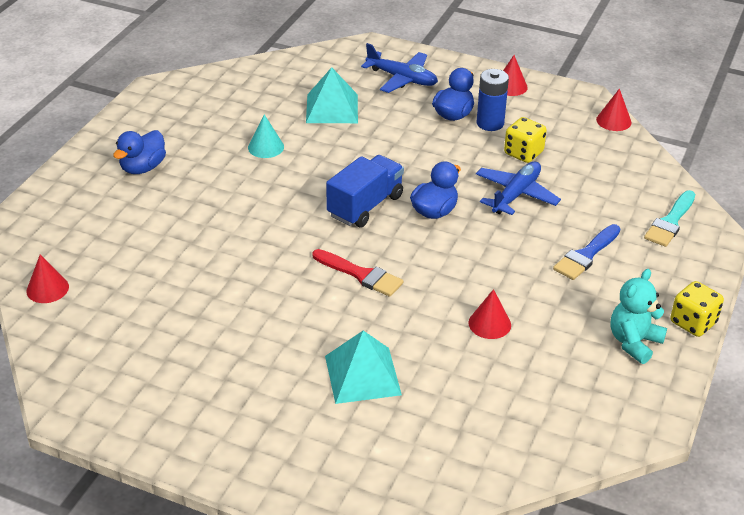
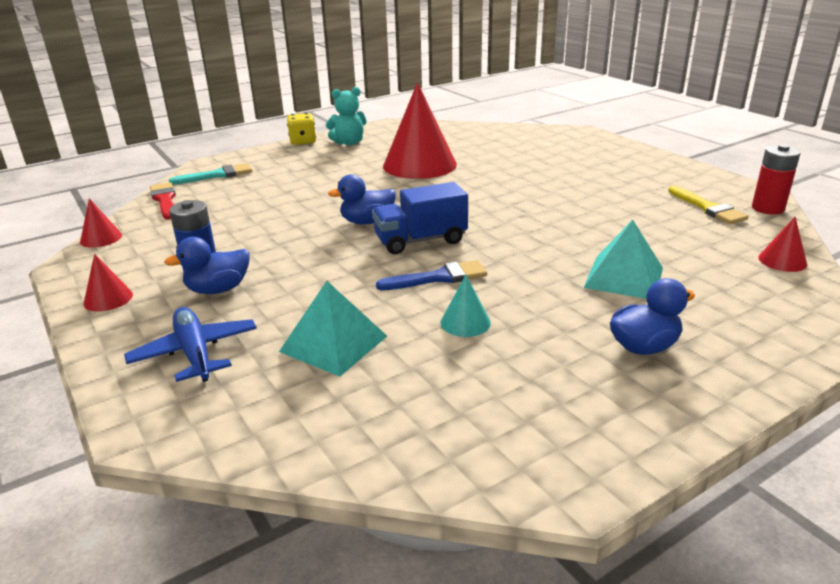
camera: 145 degrees left, 10 degrees down
(57, 376) = (767, 208): none -> red battery
(122, 353) = (708, 208): none -> yellow brush
(361, 275) = (478, 203): red brush -> red brush (165, 200)
(362, 375) = (529, 165): turquoise pyramid -> turquoise pyramid (624, 277)
(489, 324) = (419, 165): red cone -> red cone, size x2.31
(516, 195) = (286, 214): blue plane -> none
(523, 153) = (223, 238): yellow dice -> none
(586, 255) = (303, 175): blue brush -> blue brush (438, 277)

